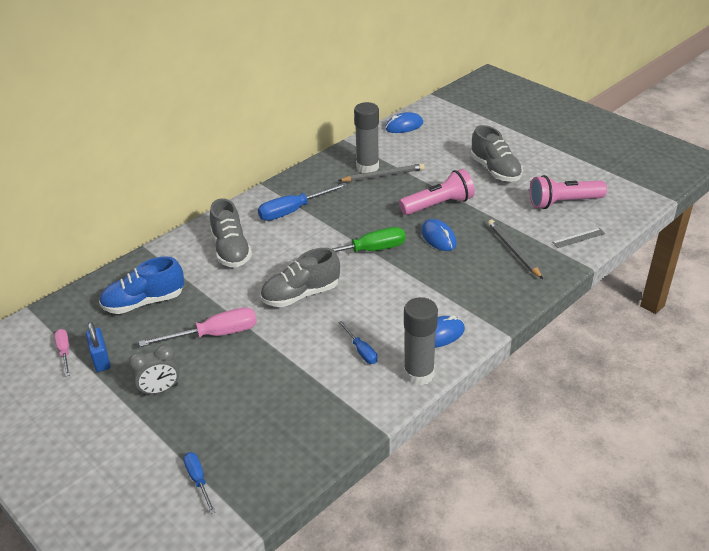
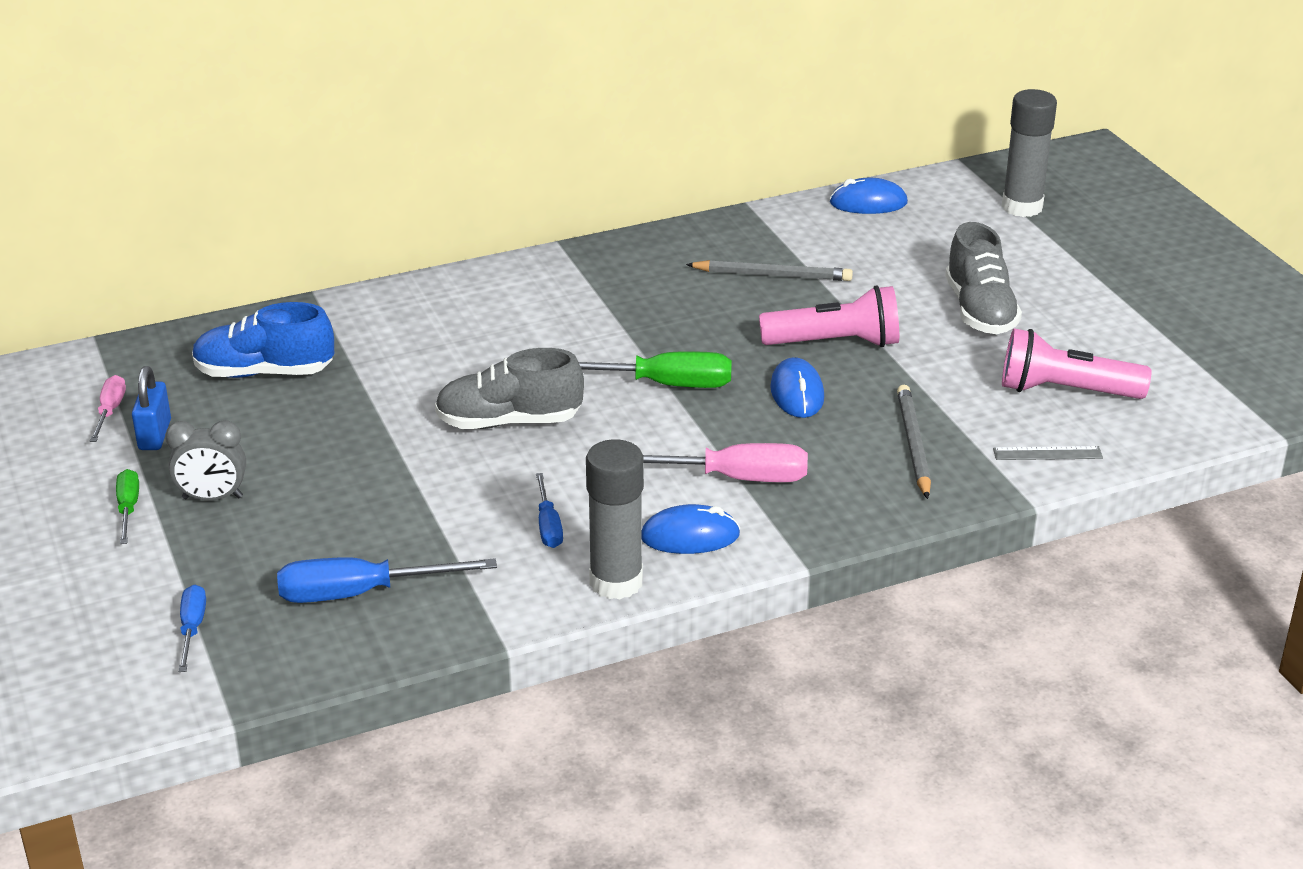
camera: 20 degrees right, 5 degrees down
(112, 412) = (128, 508): none -> green screwdriver
(215, 334) = (340, 444): pink screwdriver -> pink screwdriver (732, 478)
(231, 250) = (443, 330): grey shoe -> none
(293, 211) = (582, 295): blue screwdriver -> blue screwdriver (361, 593)
(367, 167) = (755, 255): grey glue stick -> grey glue stick (1022, 207)

